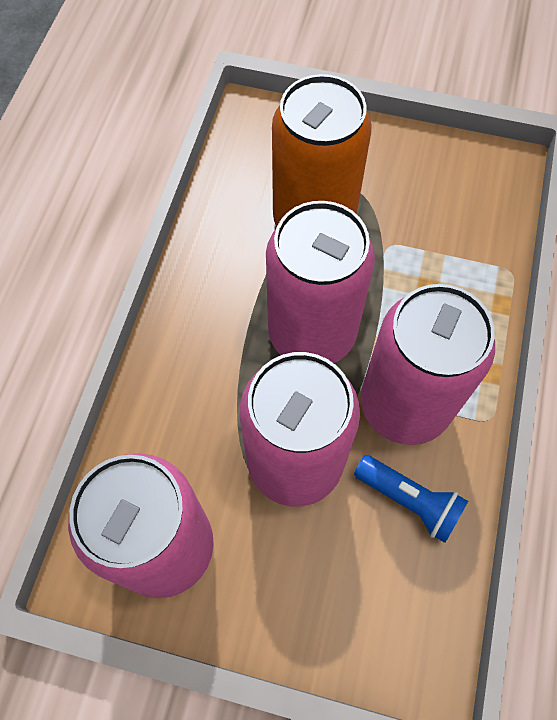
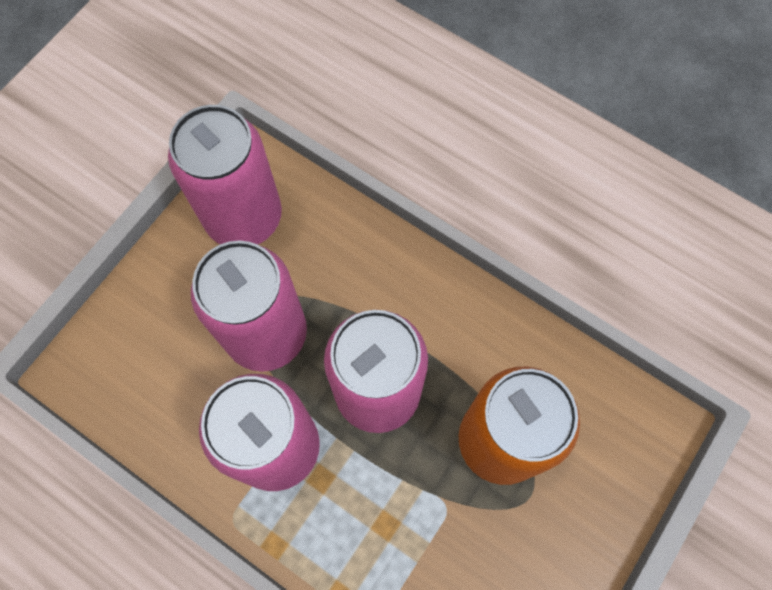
camera: 110 degrees right, 5 degrees up
(409, 501) = (195, 413): blue flashlight -> none

